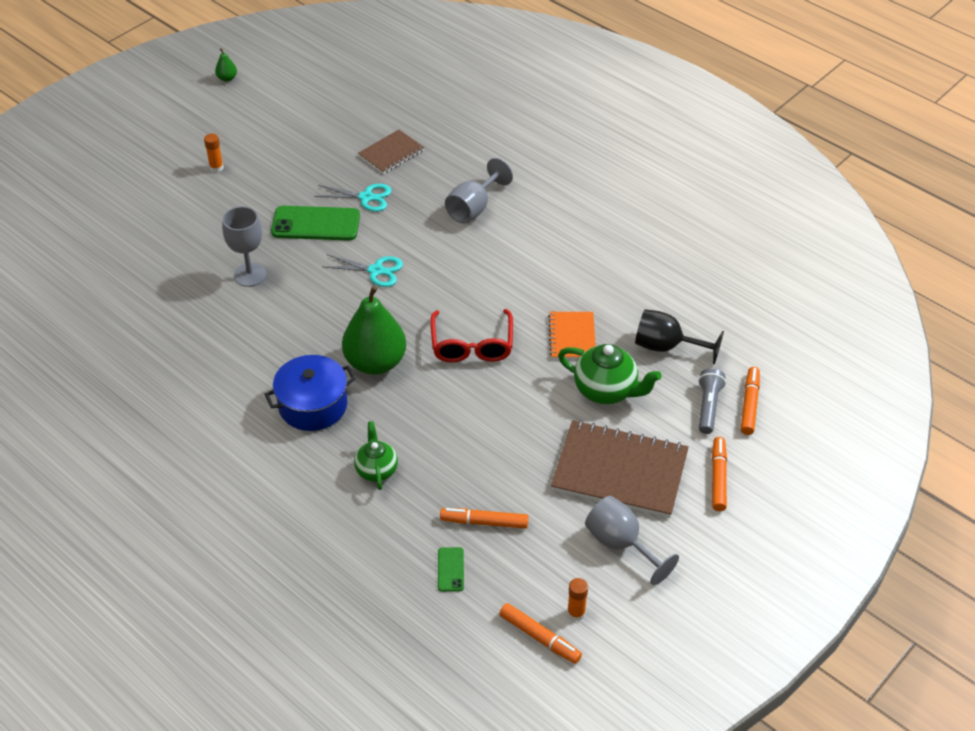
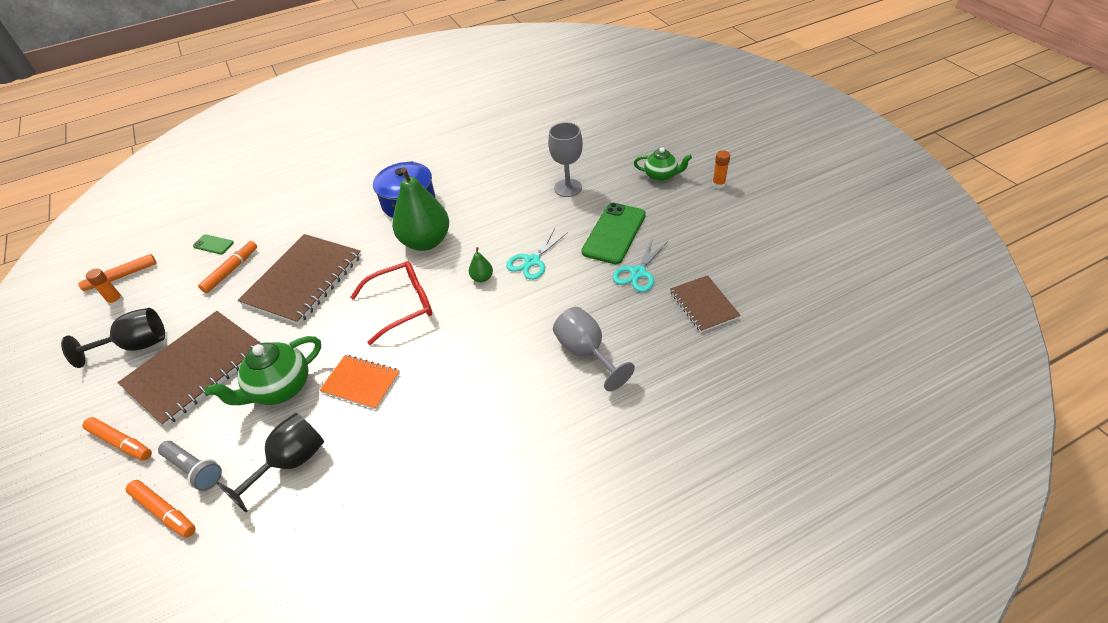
camera: 115 degrees right, 0 degrees up
(227, 78) = (864, 205): green pear -> green pear (482, 278)
(376, 470) = (325, 224): green teapot -> green teapot (661, 176)
(471, 443) = (303, 280): none -> brown notebook
(472, 345) = (402, 305): red glasses -> red glasses turned 135 degrees clockwise
(621, 545) = (135, 346): grey goblet -> black goblet

